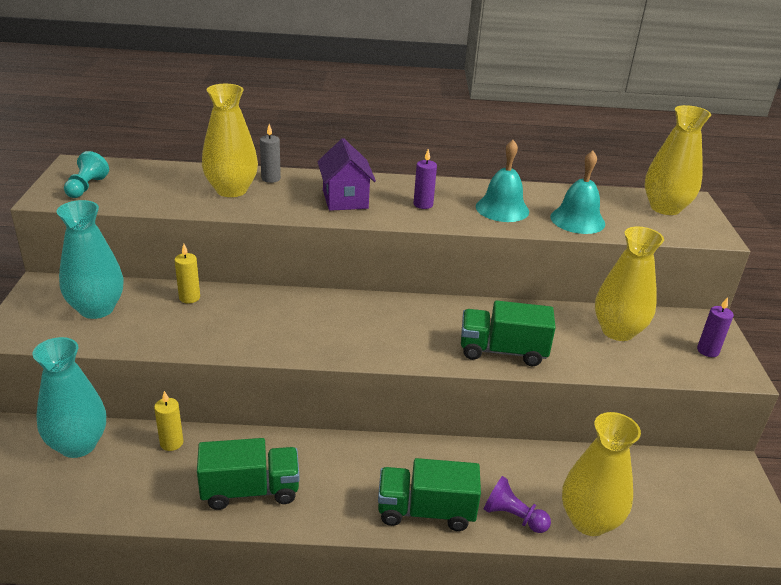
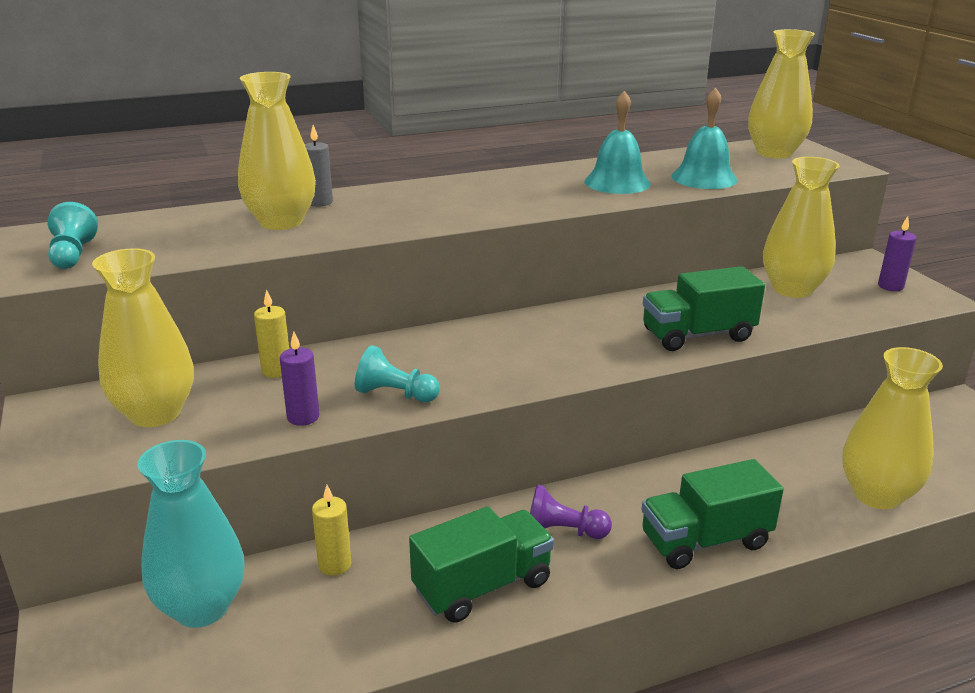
camera: 20 degrees left, 5 degrees down
(97, 309) = (155, 413): turquoise vase -> yellow vase
(249, 338) = (395, 394): none -> turquoise pawn
(345, 199) = (433, 205): purple house -> none
(423, 204) = (528, 194): purple candle -> purple candle (303, 417)
(513, 517) = (800, 516): purple pawn -> purple pawn (563, 531)

